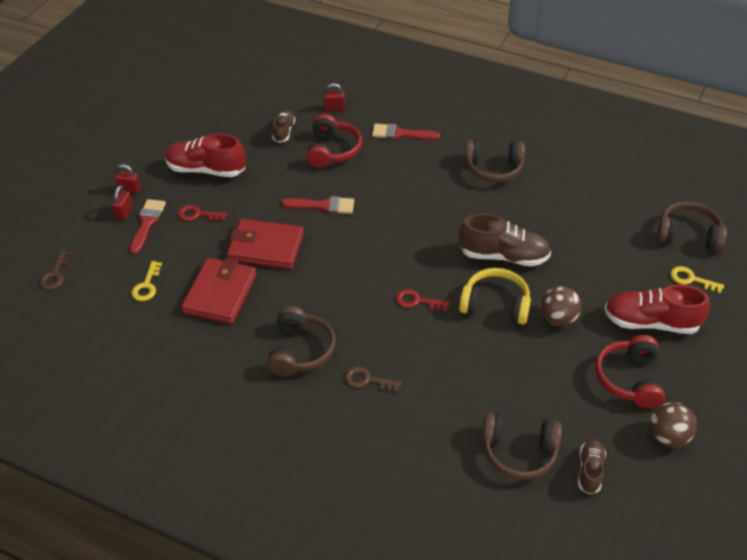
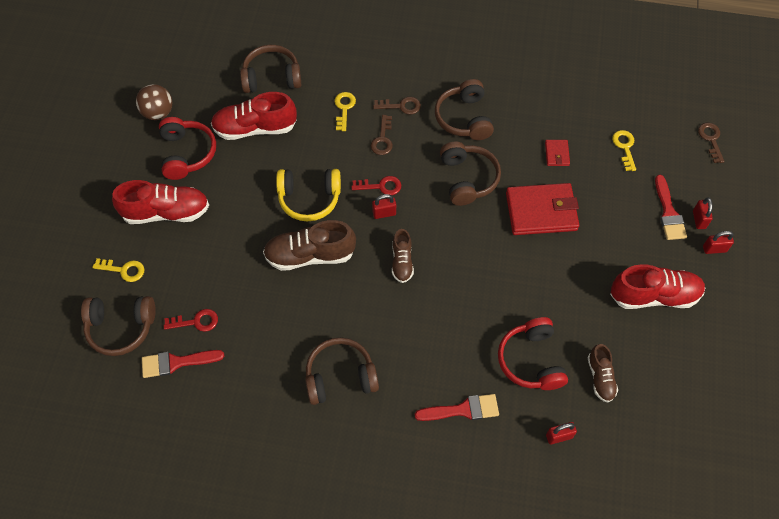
camera: 165 degrees right, 15 degrees up
(198, 214) = (627, 234): red key -> red key (196, 321)
(220, 294) = (557, 154): red wallet -> red wallet, size x0.46
(323, 206) = (508, 276): red brush -> red brush (177, 362)
(324, 290) = (467, 179): none -> brown headphones
(400, 347) = (382, 139): none -> brown key
(421, 276) = (384, 213): none -> red padlock
(435, 392) = (344, 108): none -> yellow key
(546, 391) = (255, 128): none -> red shoe
(557, 319) = (251, 197): brown ball -> none
(590, 471) = (218, 76): brown shoe -> brown shoe (402, 262)

